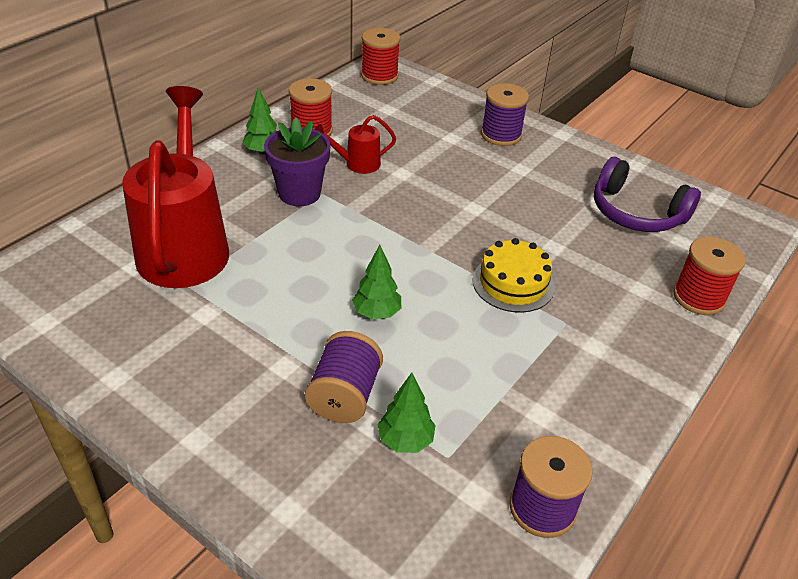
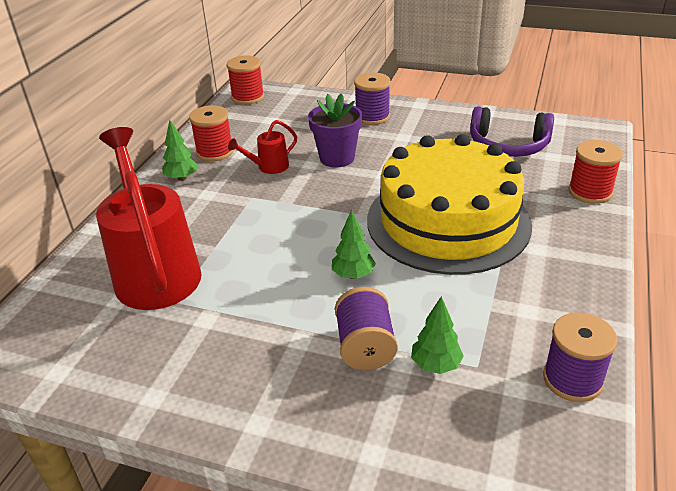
camera: 15 degrees left, 5 degrees down
(299, 193) = (233, 202): purple flower pot -> purple flower pot (337, 158)
(513, 283) = (448, 221): yellow cake -> yellow cake, size x2.30

